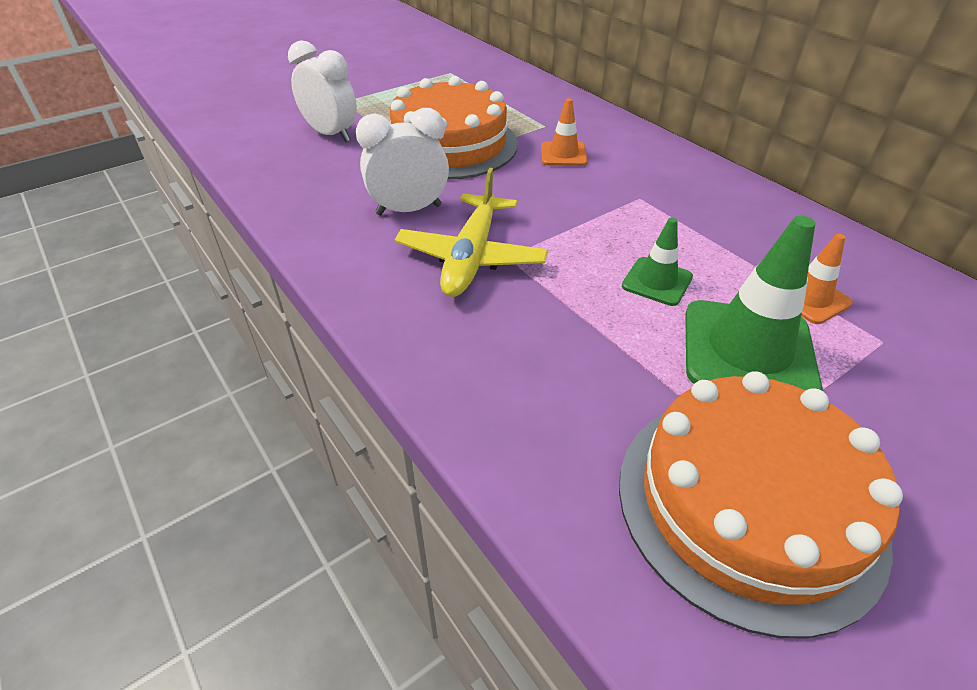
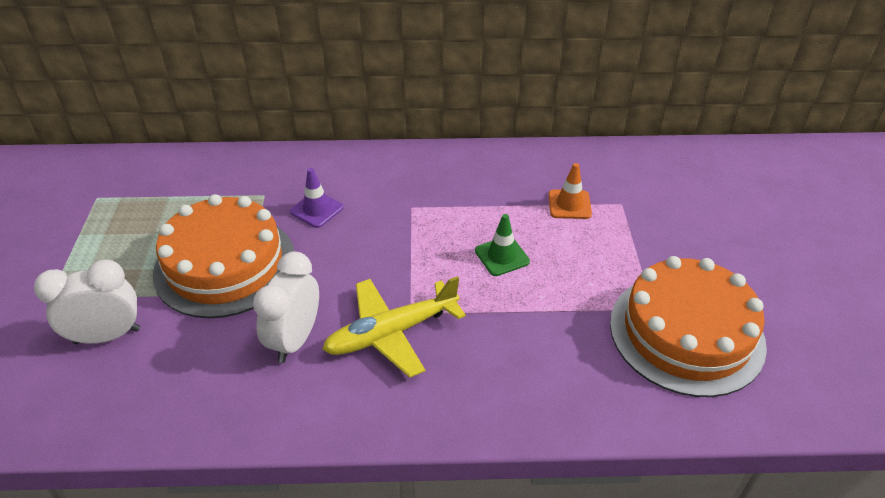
camera: 55 degrees left, 0 degrees up
(471, 256) = (392, 333): yellow plane -> yellow plane turned 105 degrees clockwise
(563, 154) = (316, 209): orange traffic cone -> purple traffic cone
(748, 351) = (589, 259): green traffic cone -> none

